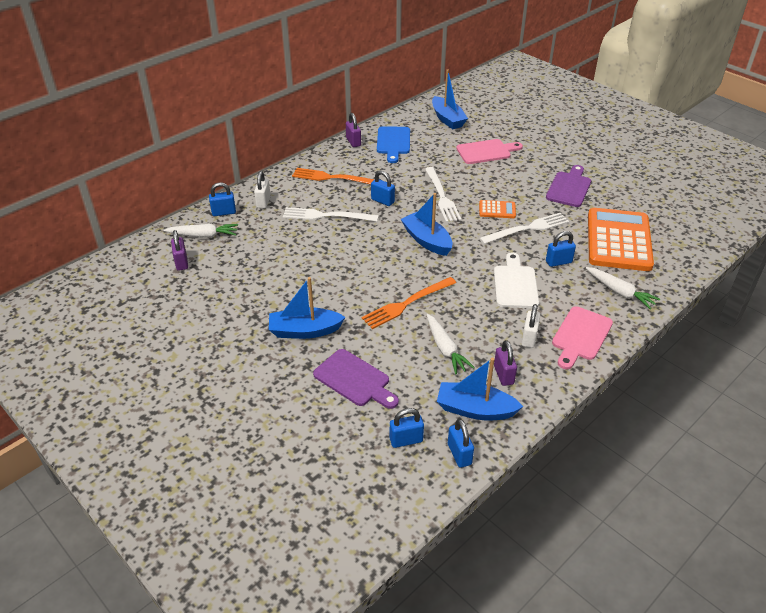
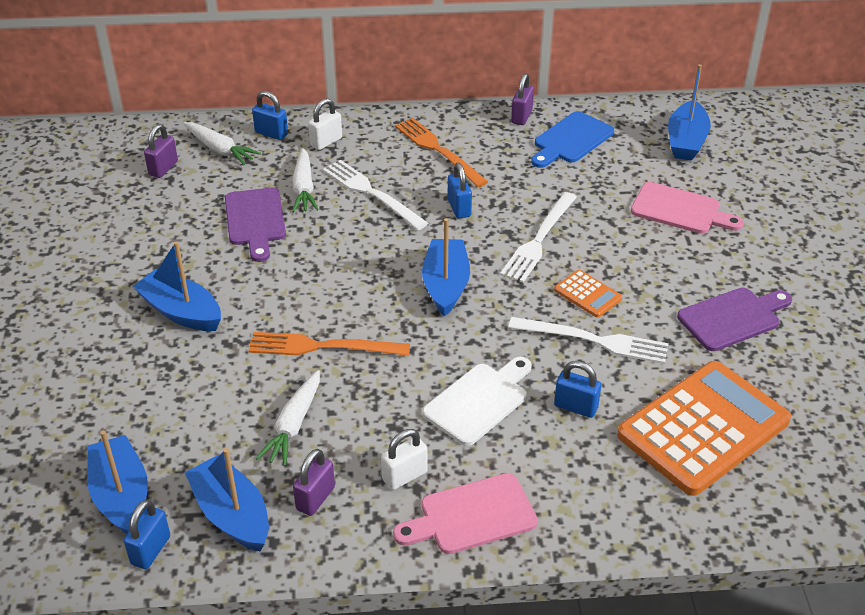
camera: 40 degrees right, 0 degrees up
(354, 380) = (159, 396): purple cutting board -> purple cutting board (255, 220)
(406, 440) = (121, 496): blue padlock -> blue boat
(620, 292) = (604, 496): white carrot -> white carrot (304, 188)

